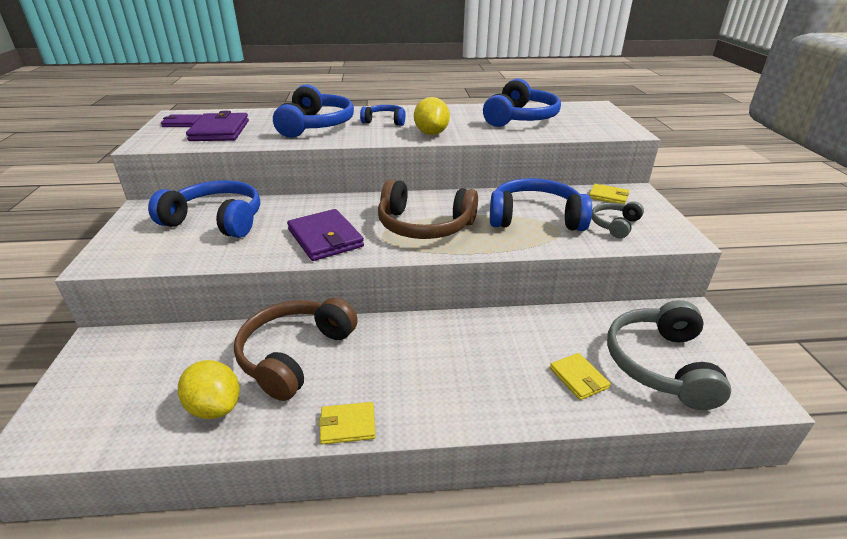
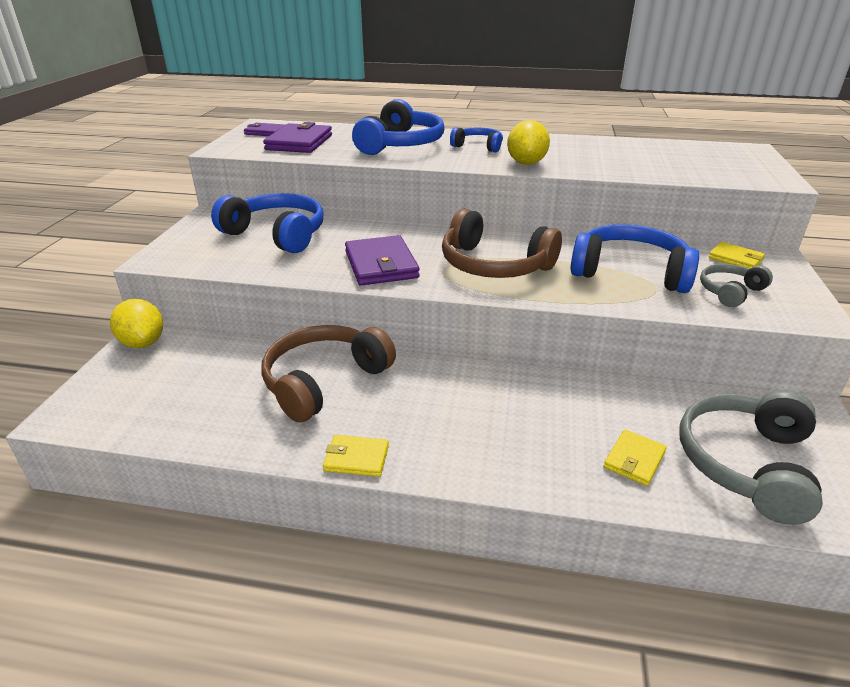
camera: 15 degrees right, 0 degrees up
(215, 407) = (232, 416): yellow lemon -> yellow lemon (143, 343)
(520, 118) = (643, 155): blue headphones -> none
(578, 378) = (634, 460): yellow wallet -> yellow wallet turned 45 degrees clockwise

